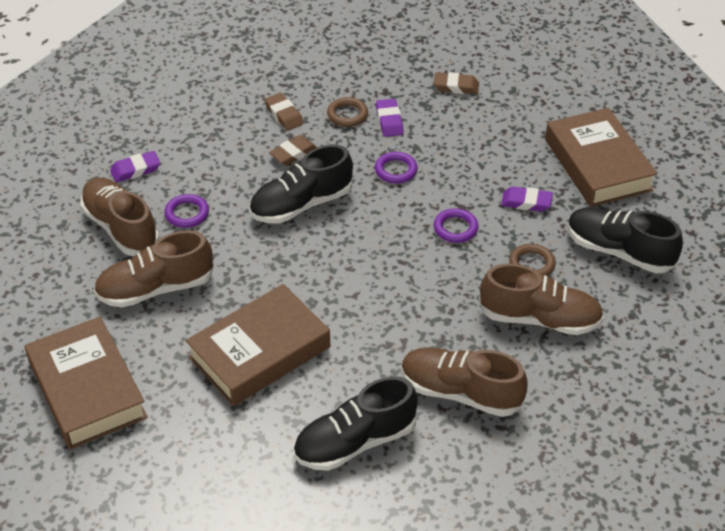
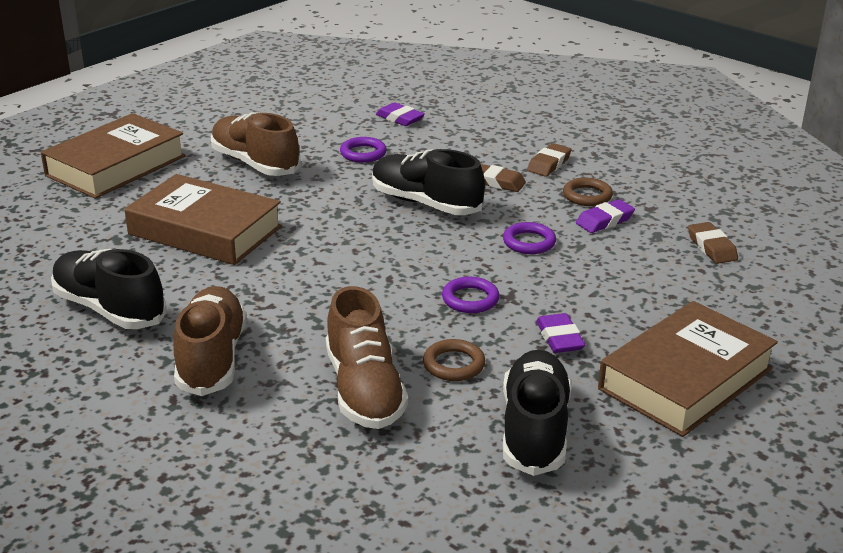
camera: 65 degrees right, 15 degrees down
(121, 228) = (320, 131): brown shoe -> none

